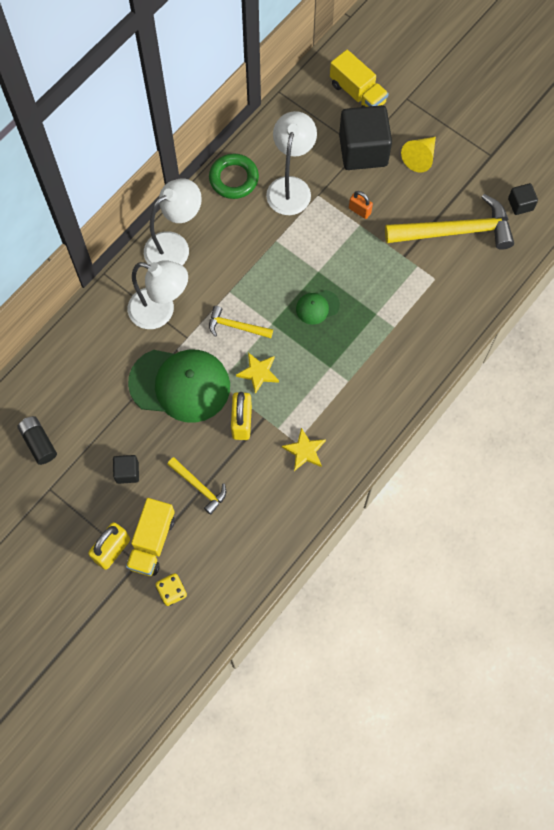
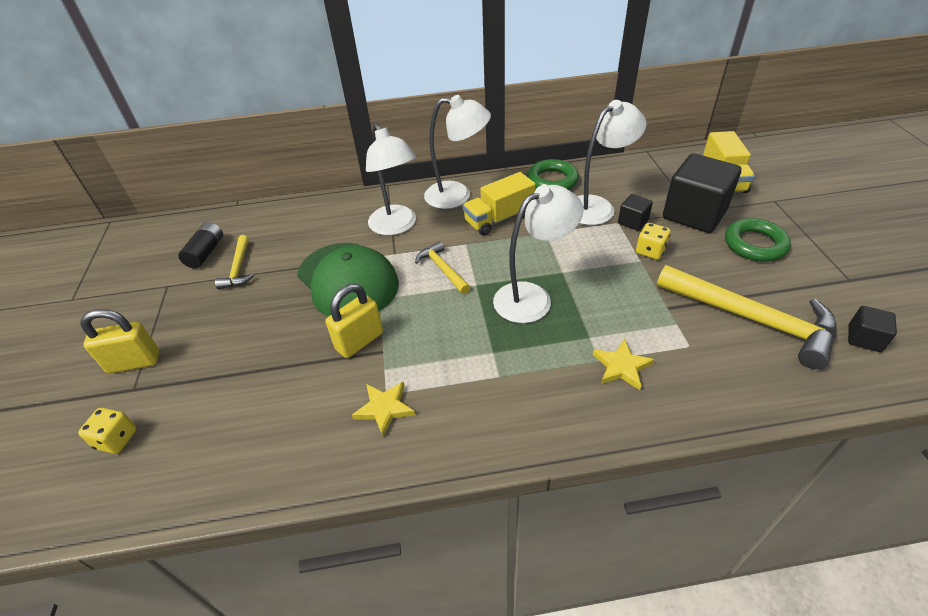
camera: 45 degrees right, 25 degrees down
(127, 472) = (227, 313): black cube -> black cube (633, 222)
(152, 542) = (166, 381): yellow truck -> yellow truck (499, 219)
(199, 486) = (260, 366): yellow hammer -> yellow hammer (238, 268)
(258, 373) = (420, 313): yellow star -> yellow star (621, 366)
(317, 307) = (532, 297): green cap -> white lamp
(359, 211) = (650, 251): orange padlock -> yellow dice
(420, 157) = (755, 244): yellow cone -> green ring

